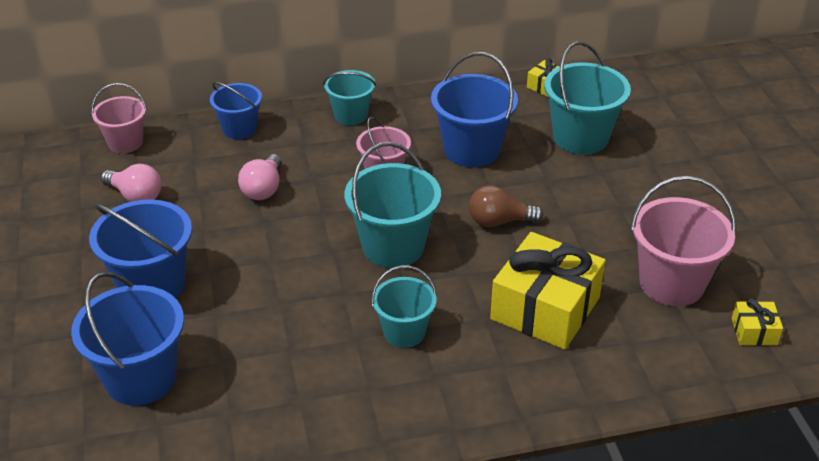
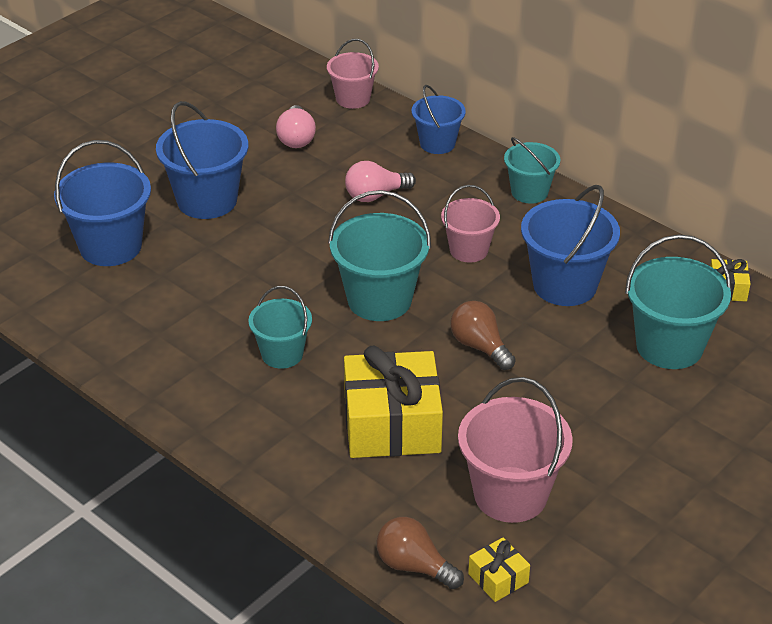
camera: 55 degrees right, 0 degrees up
(712, 370) = (414, 566): none -> brown light bulb

